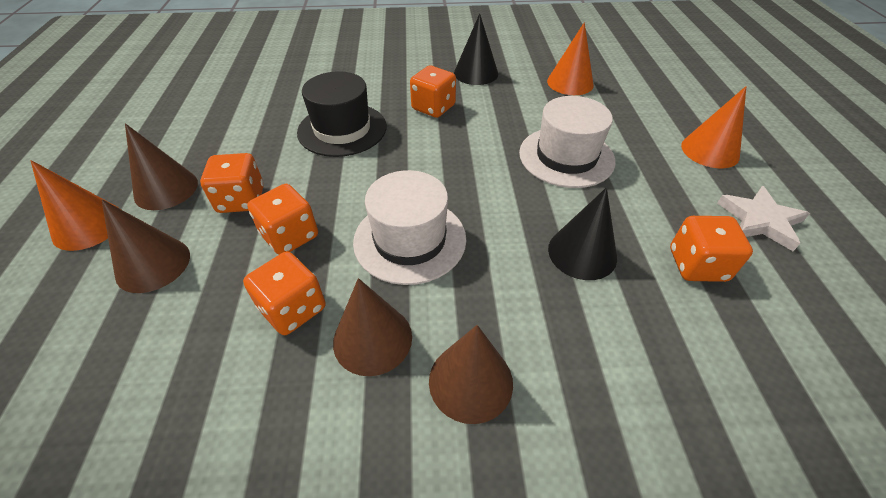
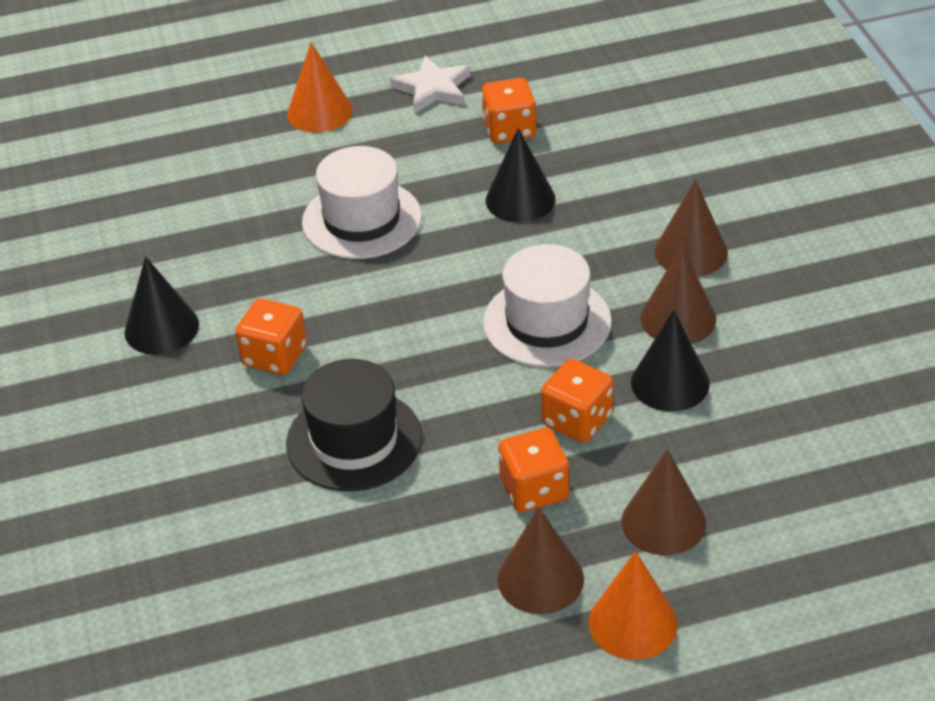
camera: 100 degrees left, 5 degrees down
(293, 308) = (670, 383): orange dice -> black cone
(570, 83) = (177, 227): orange cone -> none

